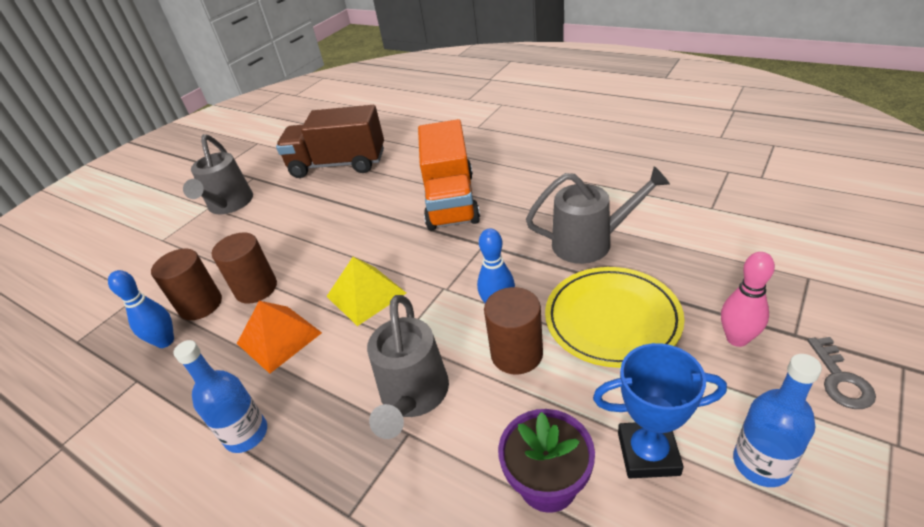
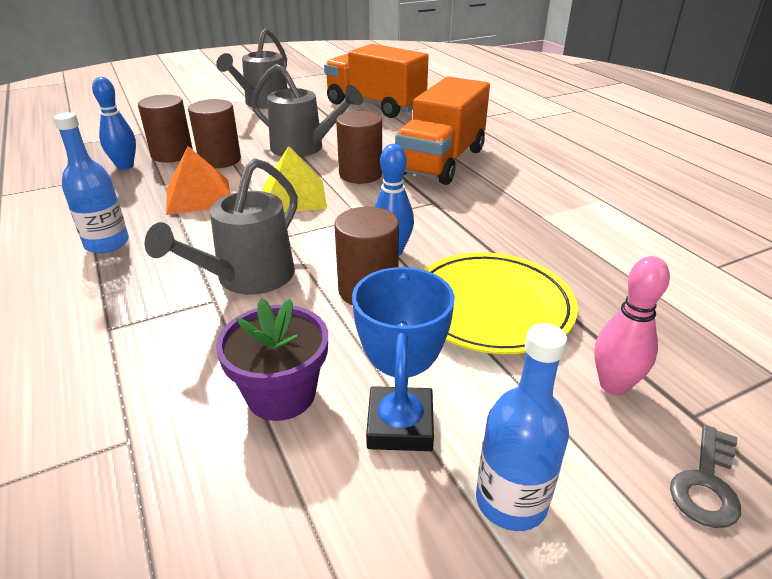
camera: 25 degrees right, 5 degrees down
(338, 164) = (375, 105): brown truck -> orange truck
(399, 244) = (360, 174): none -> brown cylinder
(591, 242) = (541, 241): grey watering can -> grey watering can (304, 148)
(648, 453) = (400, 425): blue trophy -> blue trophy turned 60 degrees clockwise

